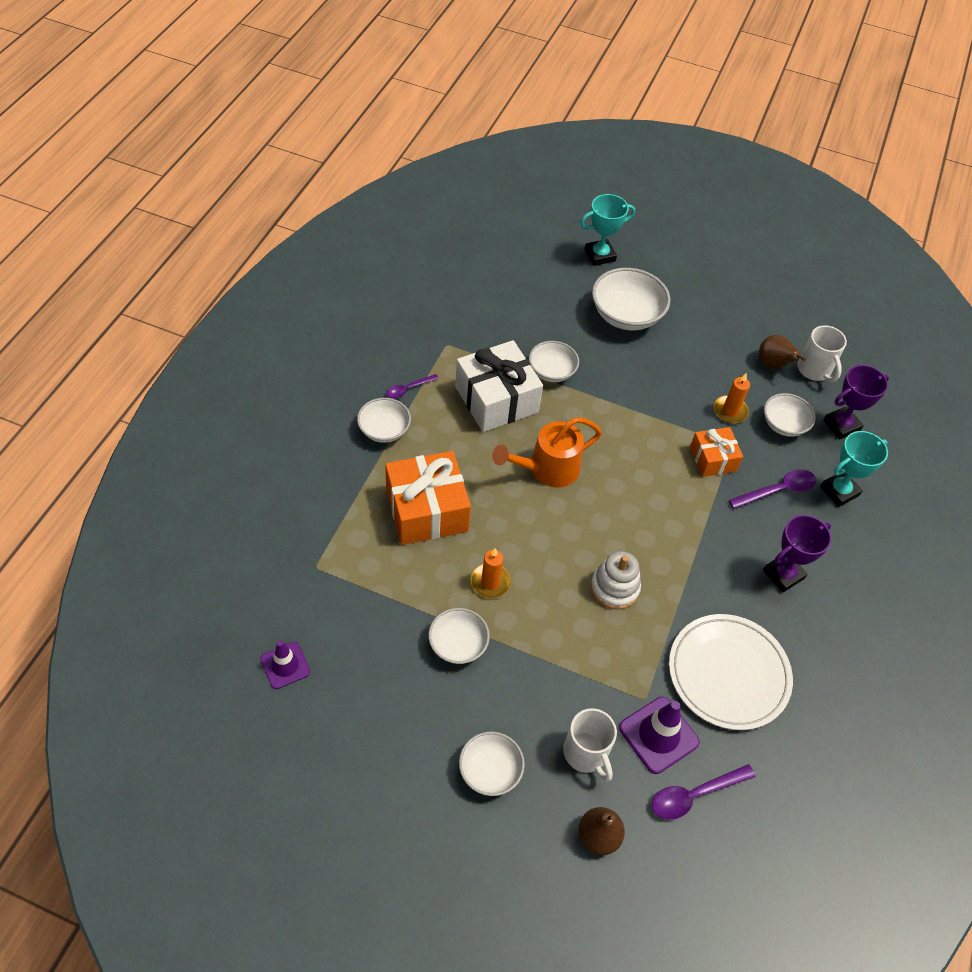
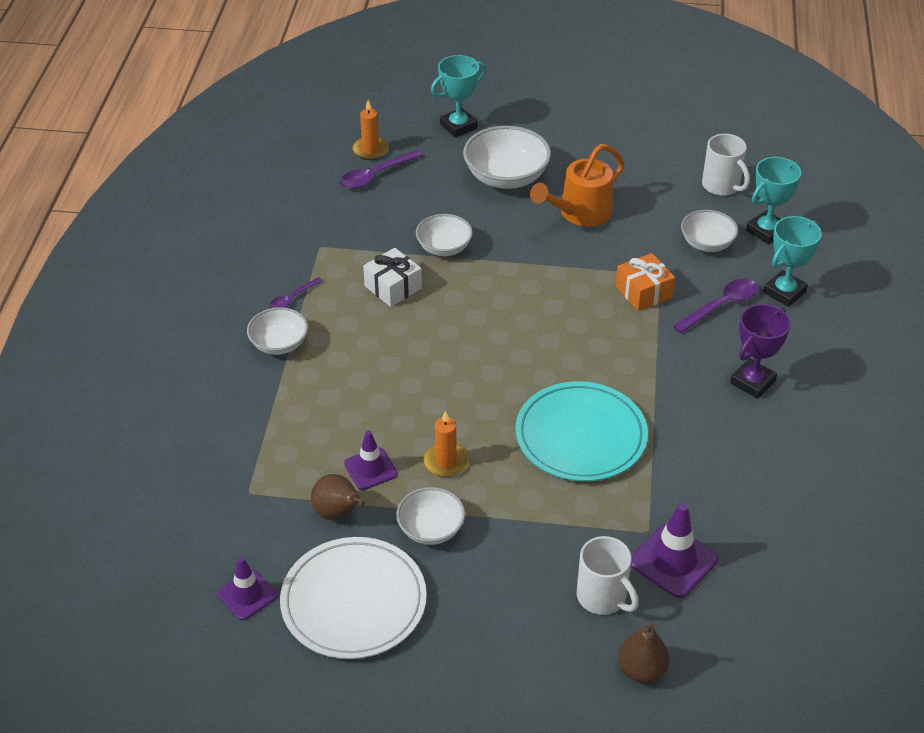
camera: 10 degrees left, 10 degrees down
(424, 572) = (370, 469): none -> purple traffic cone
(427, 510) = (353, 410): orange gift -> none
(490, 770) = (506, 639): white bowl -> none
(496, 399) = (393, 287): white gift -> white gift, size x0.58
(547, 469) = (470, 341): orange watering can -> orange watering can (579, 213)
(614, 588) = (580, 436): white stacking toy -> turquoise plate
(694, 795) = (728, 607): purple spoon -> purple spoon (375, 175)
(728, 673) = (726, 487): white plate -> white plate (353, 602)
(730, 411) = (646, 243): orange candle -> orange candle (370, 150)
(773, 365) = (677, 190): brown pear -> brown pear (338, 514)
(841, 425) = (766, 231): purple trophy -> turquoise trophy

